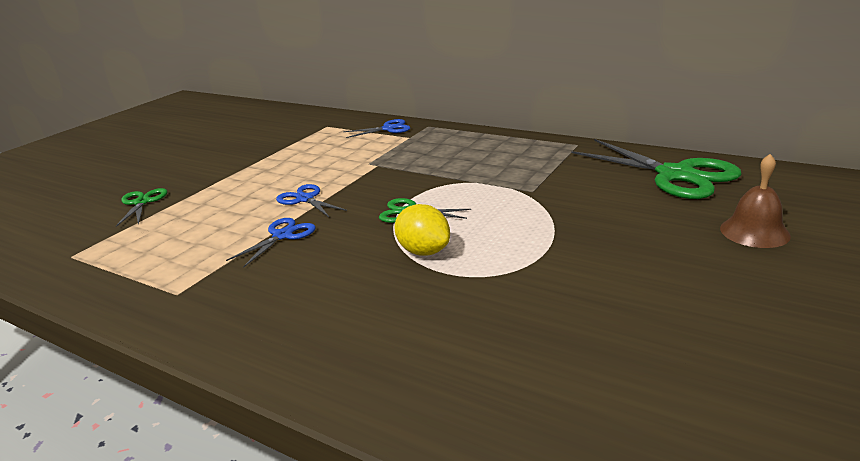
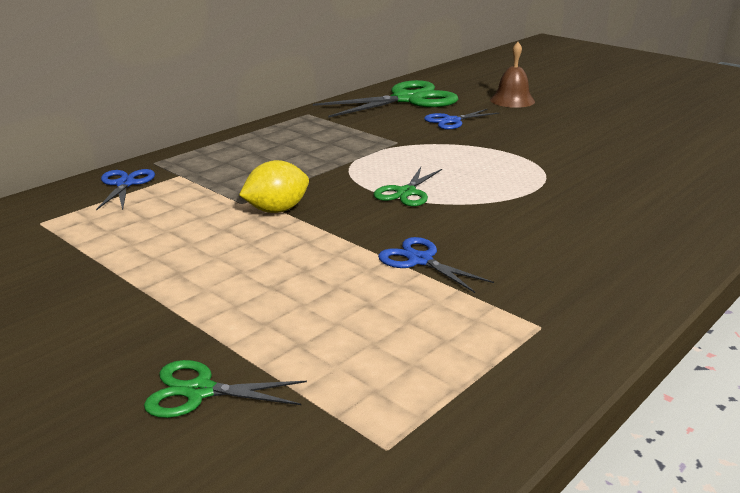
camera: 80 degrees left, 0 degrees up
(305, 199) = (321, 245): blue scissors -> blue scissors (451, 121)
(423, 251) = (494, 193): yellow lemon -> yellow lemon (277, 210)

